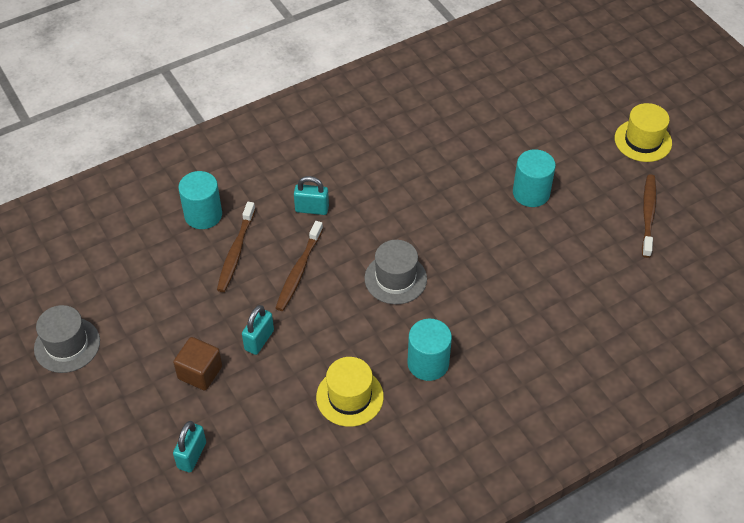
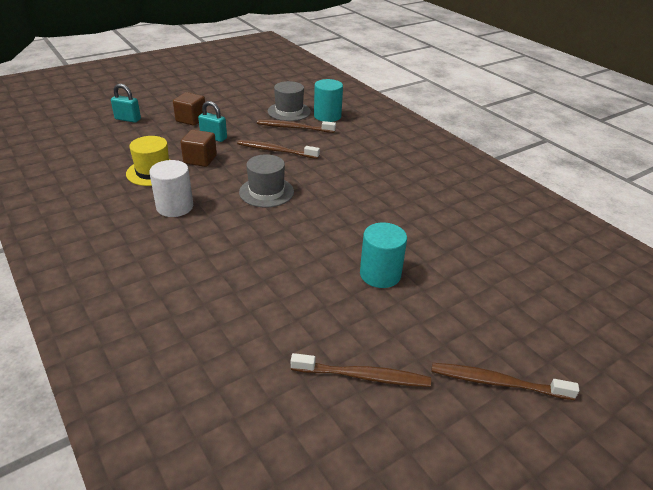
camera: 85 degrees right, 15 degrees down
(67, 345) = (222, 83): grey hat -> grey hat (289, 111)
(312, 209) = (339, 155): turquoise padlock -> none
(319, 349) = (200, 159): none -> brown cube
(428, 363) = (175, 207): turquoise cylinder -> white cylinder
(643, 141) = (497, 382): yellow hat -> brown toothbrush

